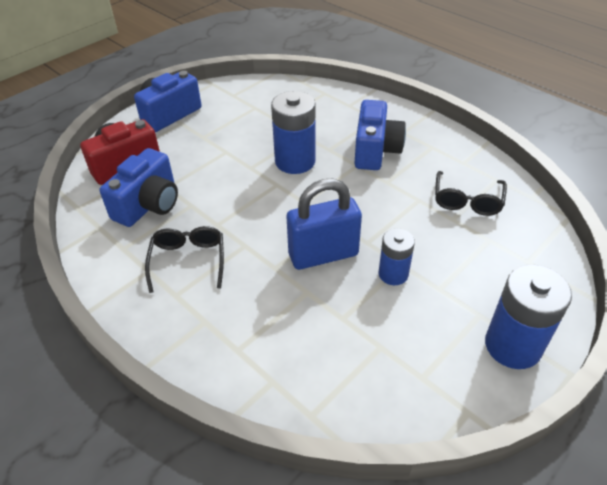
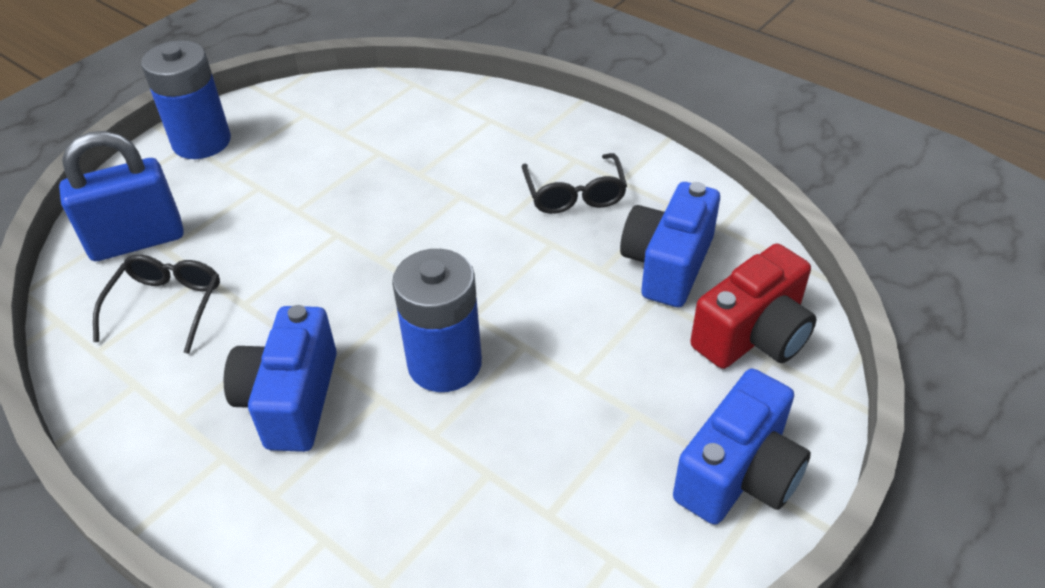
camera: 175 degrees right, 0 degrees up
(323, 255) = (398, 213): blue padlock -> blue padlock (137, 241)
(393, 274) = (310, 198): blue battery -> none

